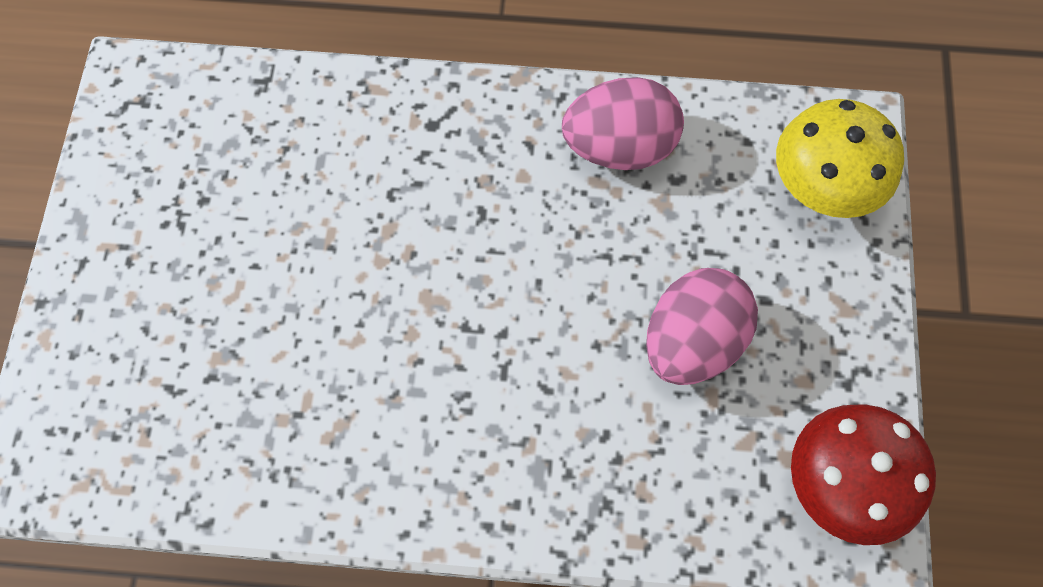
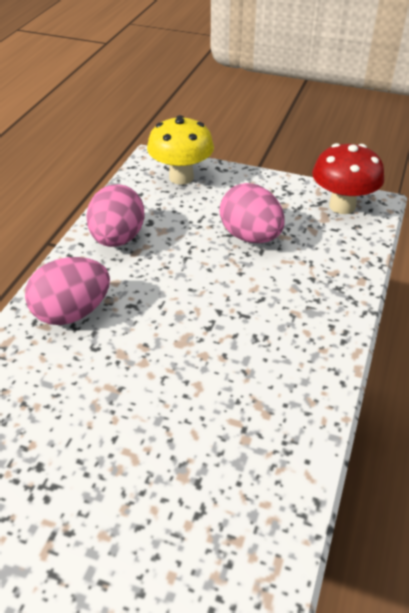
camera: 75 degrees left, 25 degrees down
(446, 144) = (72, 312): none -> pink egg

